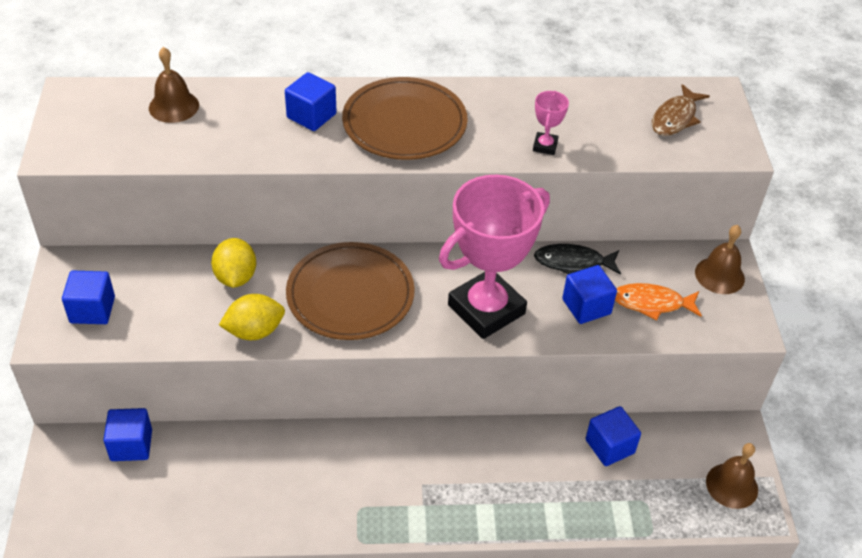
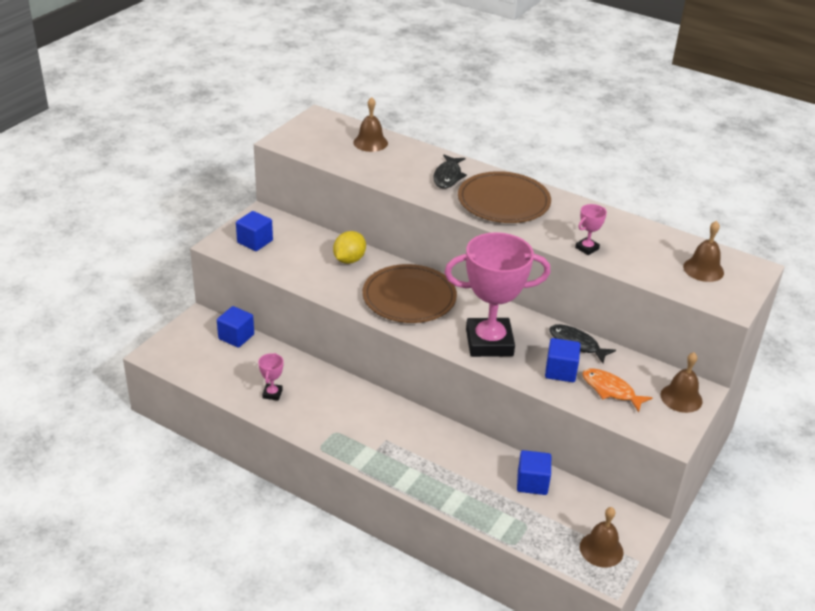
camera: 35 degrees right, 10 degrees down
(243, 500) = (272, 394): none -> pink trophy
(254, 331) = (334, 290): yellow lemon -> none
(311, 116) = (448, 176): blue cube -> black fish
(675, 118) = (703, 269): brown fish -> brown bell

